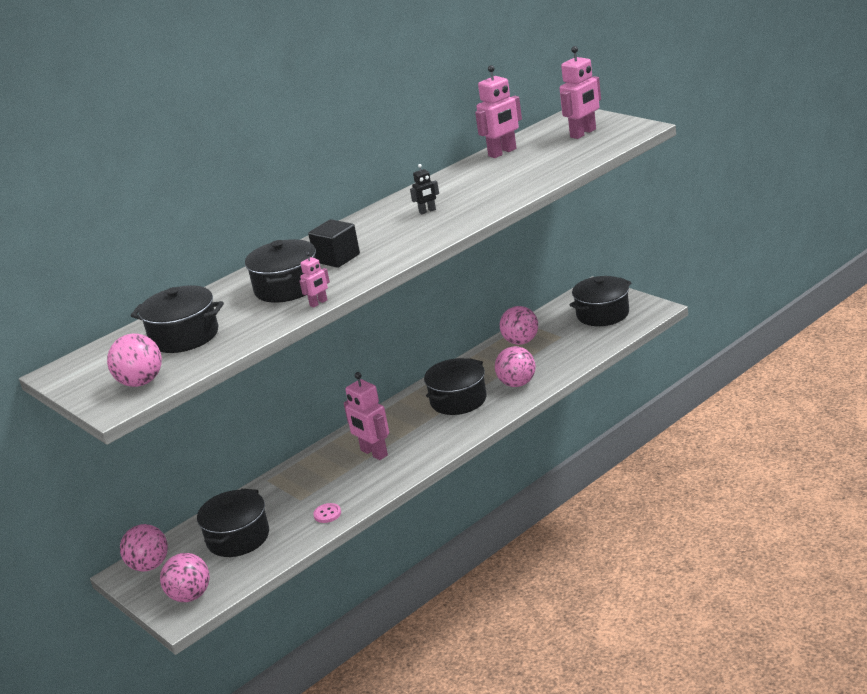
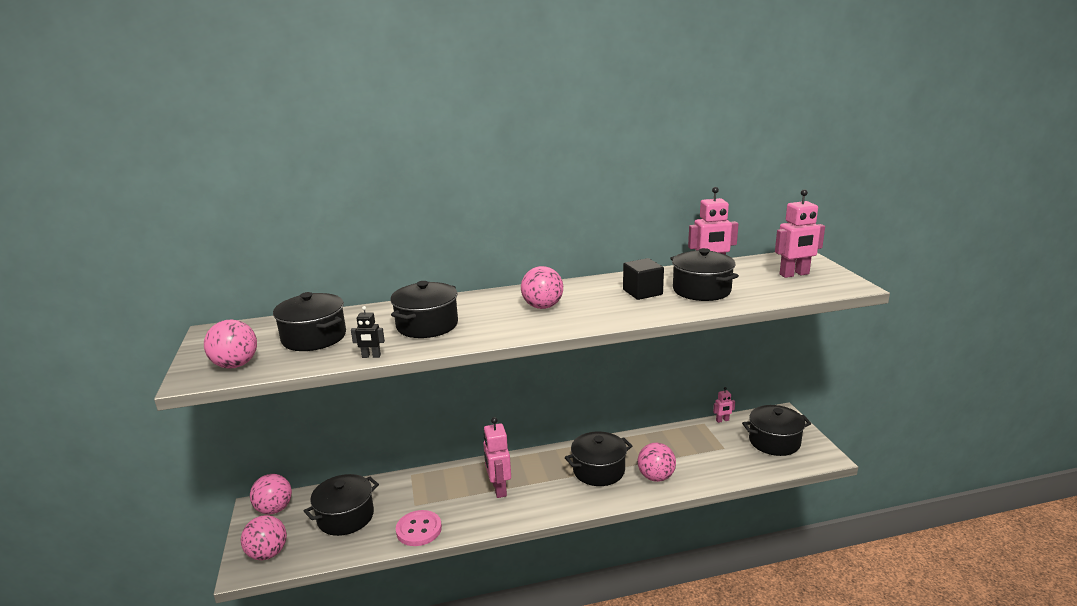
camera: 25 degrees right, 5 degrees down
(318, 303) = (429, 349): pink robot -> pink robot (722, 420)
(327, 514) = (419, 529): pink button -> pink button, size x1.81
(337, 258) = (490, 314): black cube -> black cube (642, 292)
(427, 211) = (599, 299): black robot -> black robot (371, 356)
(514, 173) = (701, 290): none -> black pot
(521, 342) = (688, 438): pink ball -> pink ball (542, 307)

